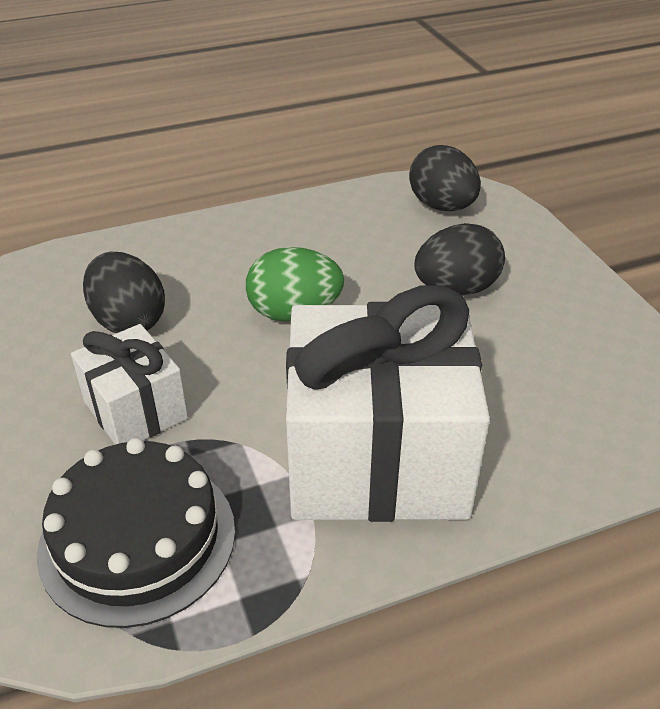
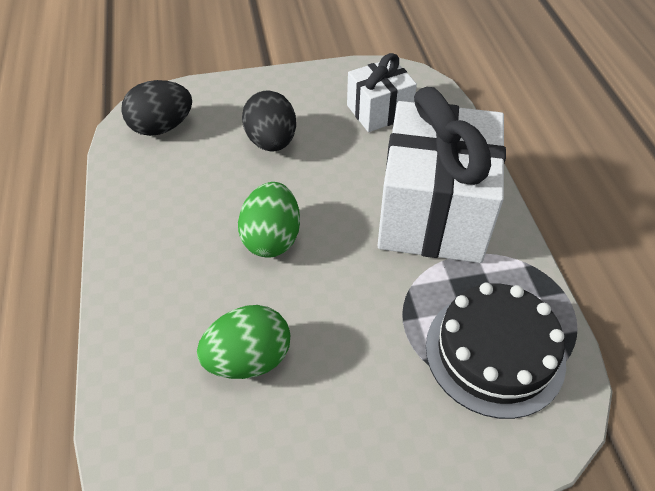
camera: 80 degrees left, 10 degrees up
(129, 321) = (248, 359): black egg -> green egg
(136, 410) = (366, 353): white gift -> white gift (379, 111)

